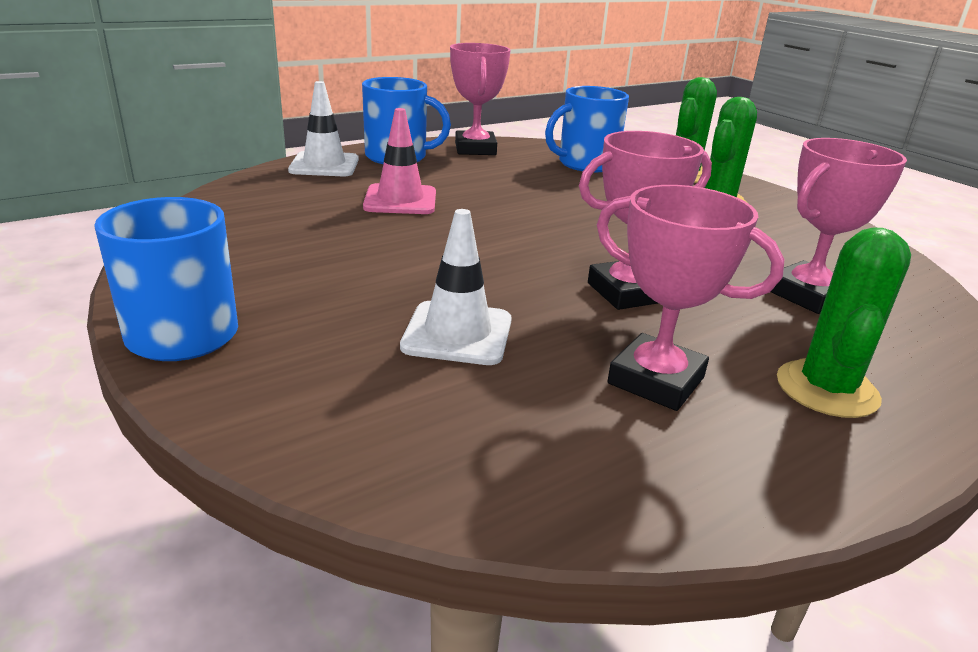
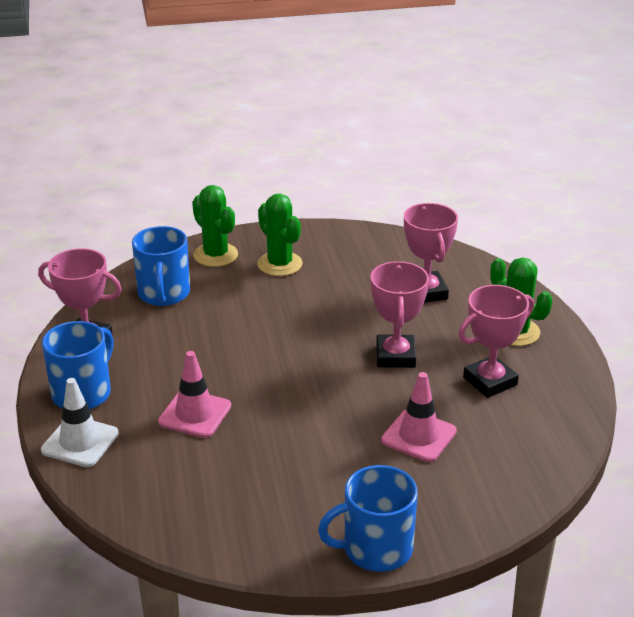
camera: 65 degrees left, 5 degrees up
(457, 333) = (418, 436): white traffic cone -> pink traffic cone

